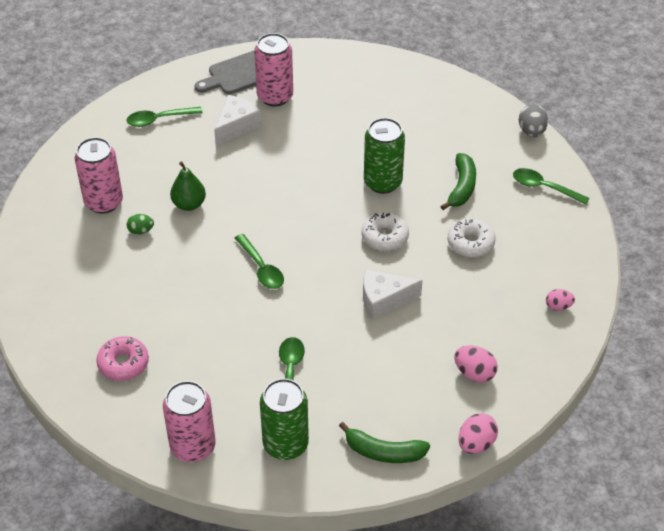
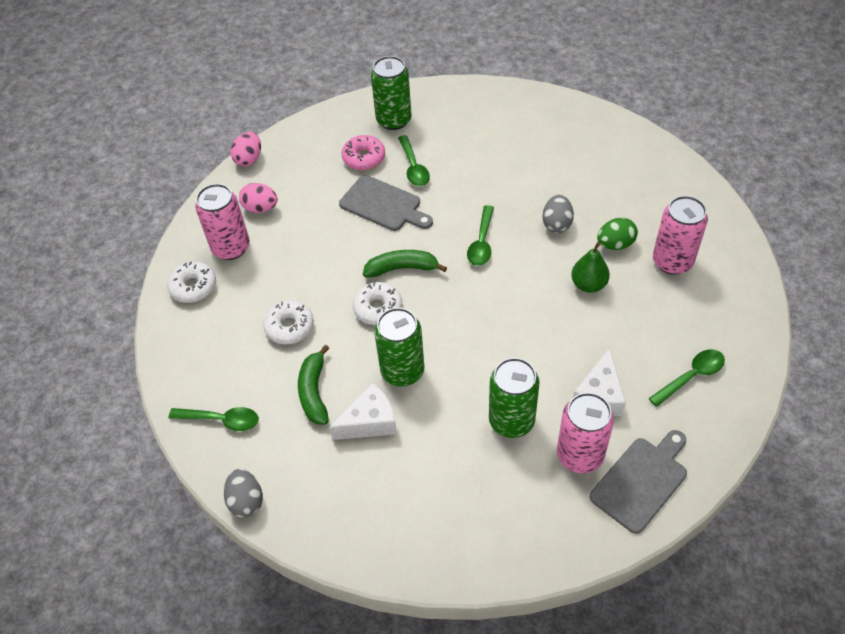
camera: 165 degrees right, 5 degrees up
(123, 364) = (549, 136): pink donut -> pink donut (364, 158)
(141, 231) = (615, 244): green egg -> green egg, size x1.51
(180, 265) = (556, 224): none -> grey egg
(193, 446) = (461, 101): pink can -> pink can (231, 247)
(261, 268) = (482, 242): green spoon -> green spoon turned 120 degrees counterclockwise
(312, 128) = (511, 421): none -> green can
(340, 337) = (383, 205): none -> grey cutting board
(383, 300) = (357, 246): white cheese -> white cheese (370, 422)
(384, 452) = (318, 135): green banana -> green banana (402, 268)
(558, 306) = (193, 287): pink egg -> white donut

